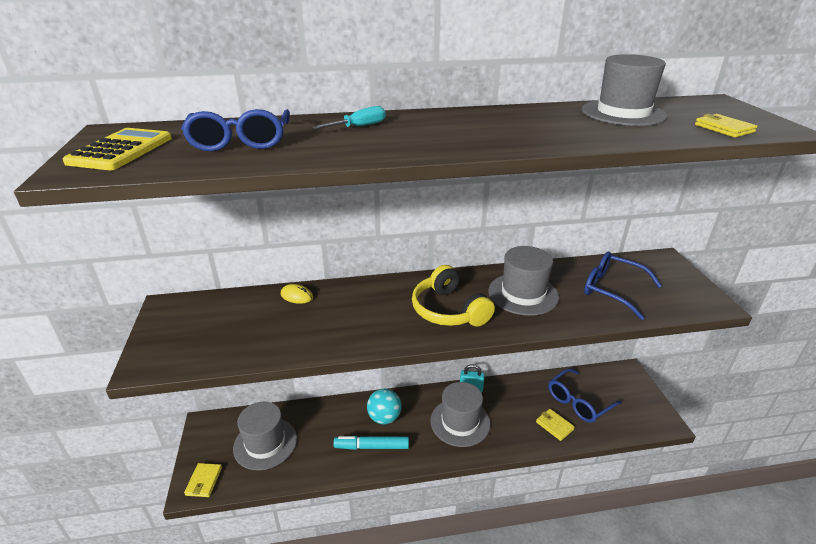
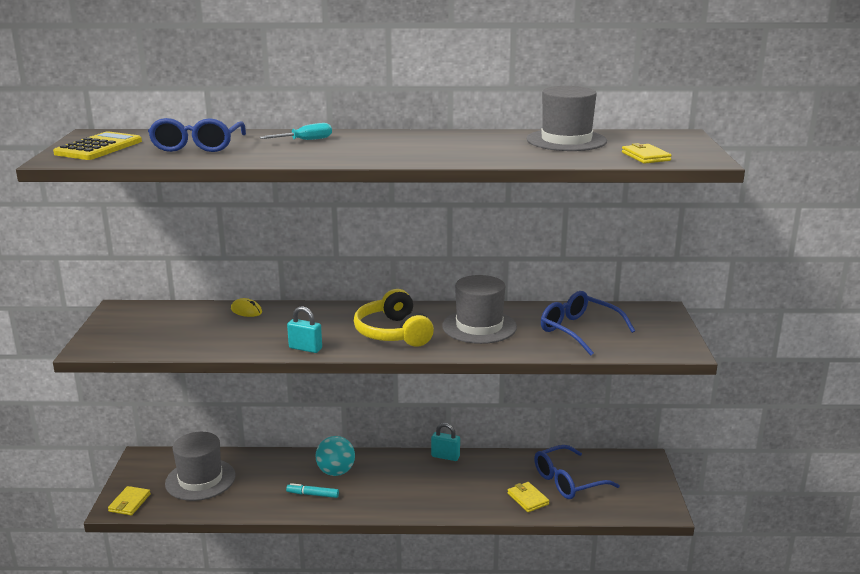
camera: 10 degrees right, 10 degrees down
(372, 446) = (313, 494): turquoise marker -> turquoise marker, size x0.63
(373, 340) = (305, 348): none -> turquoise padlock
(460, 422) = (419, 484): grey hat -> none

